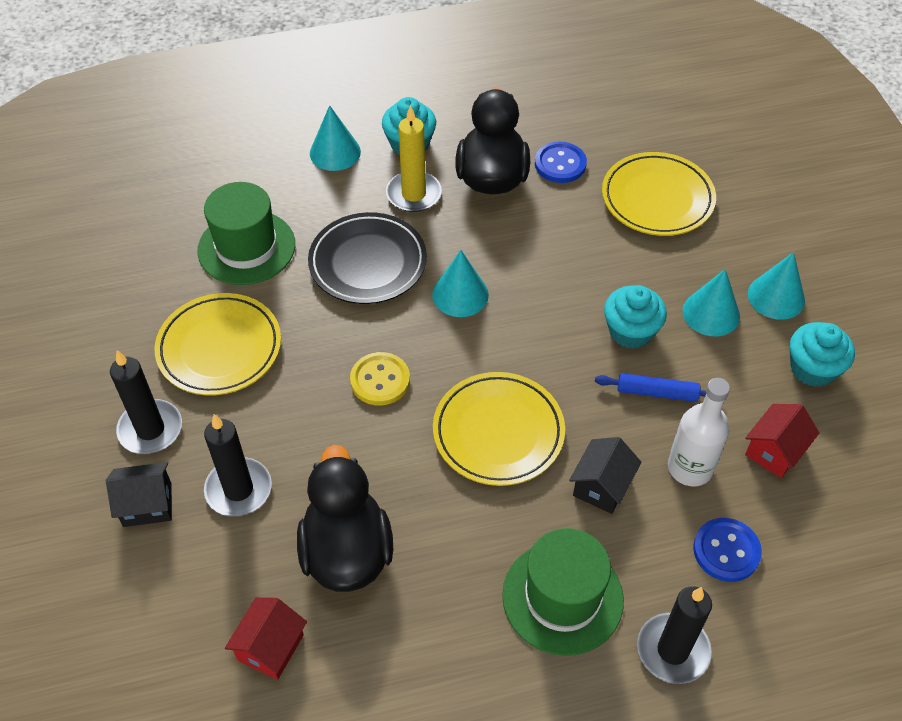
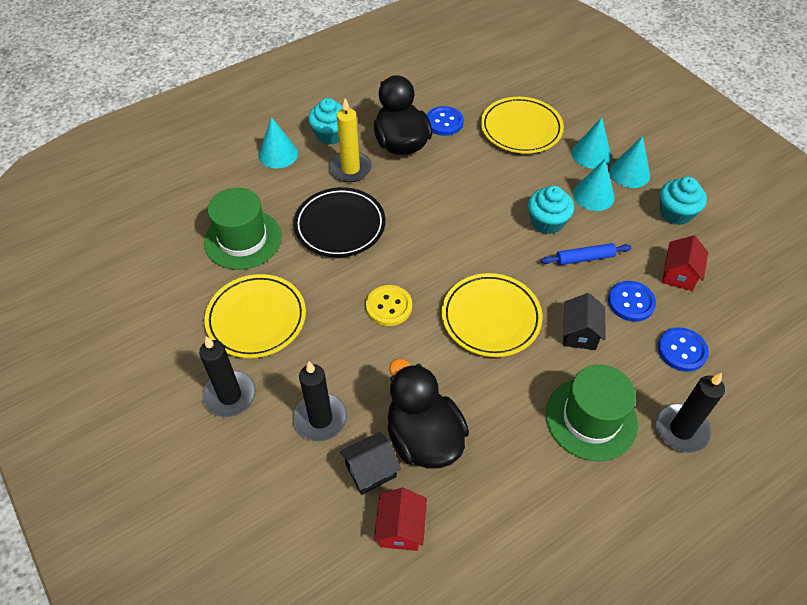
camera: 20 degrees left, 0 degrees up
(147, 504) = (254, 453): black house -> black house (371, 470)
(460, 294) = (417, 230): turquoise cone -> turquoise cone (591, 154)
(690, 468) = (631, 302): white bottle -> blue button

